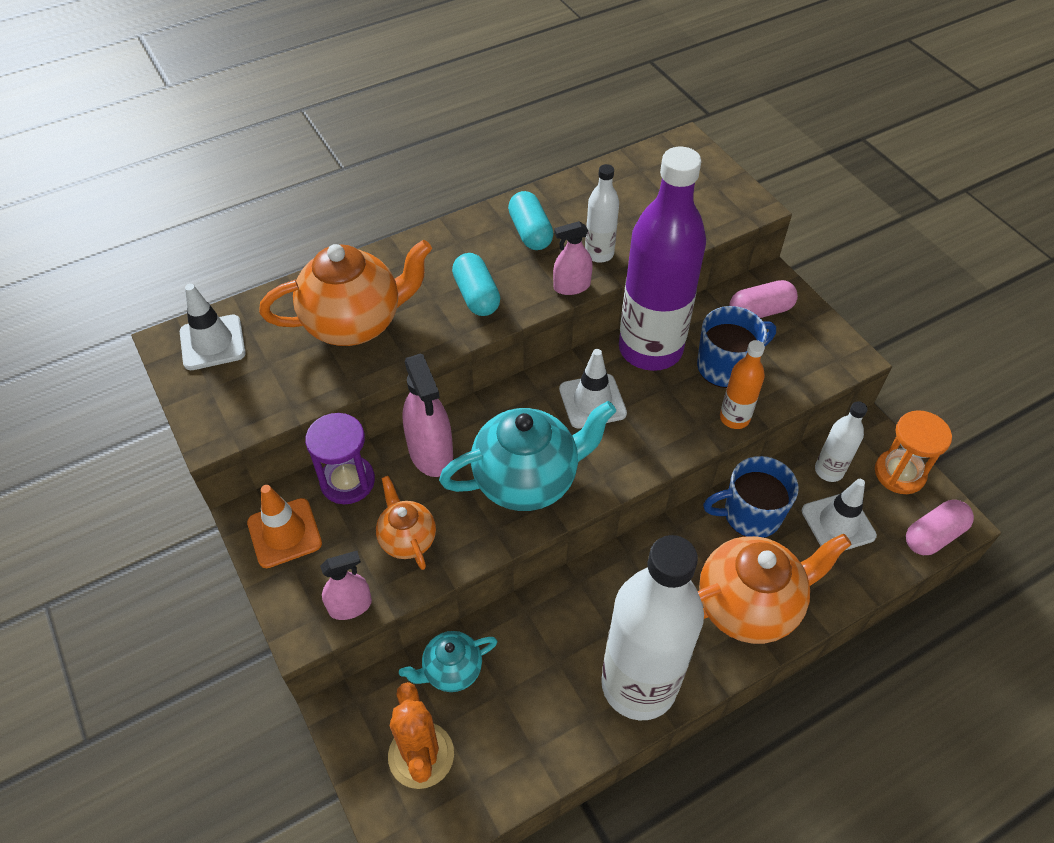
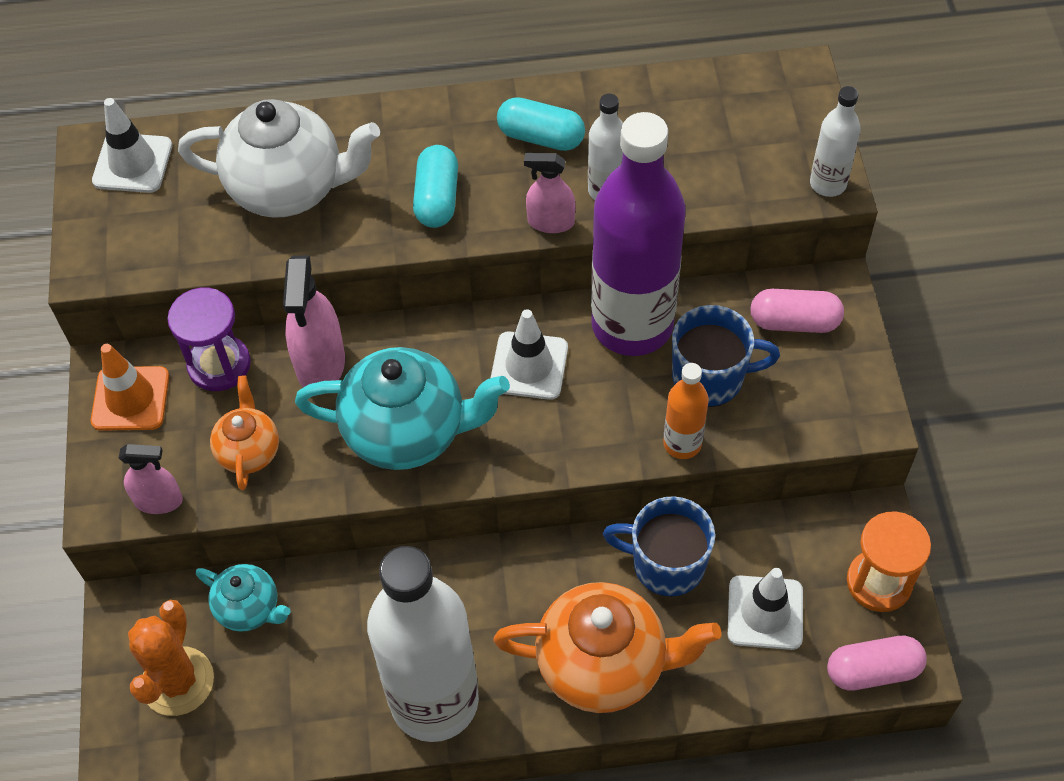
camera: 25 degrees right, 5 degrees up
(355, 323) = (289, 189): orange teapot -> white teapot
(451, 670) = (249, 608): turquoise teapot -> turquoise teapot turned 150 degrees counterclockwise
(530, 232) = (541, 137): turquoise capsule -> turquoise capsule turned 75 degrees counterclockwise
(829, 470) = (793, 547): white bottle -> white bottle (828, 184)

